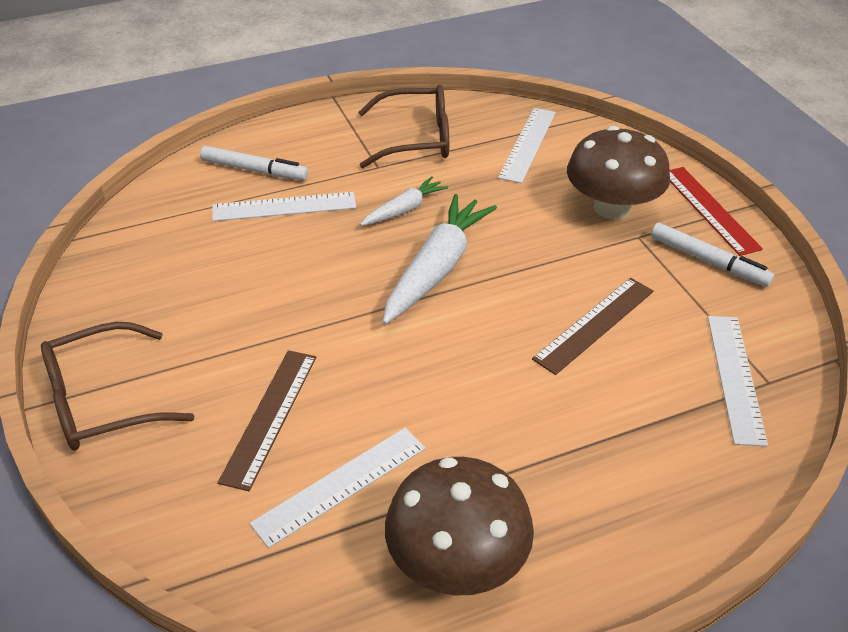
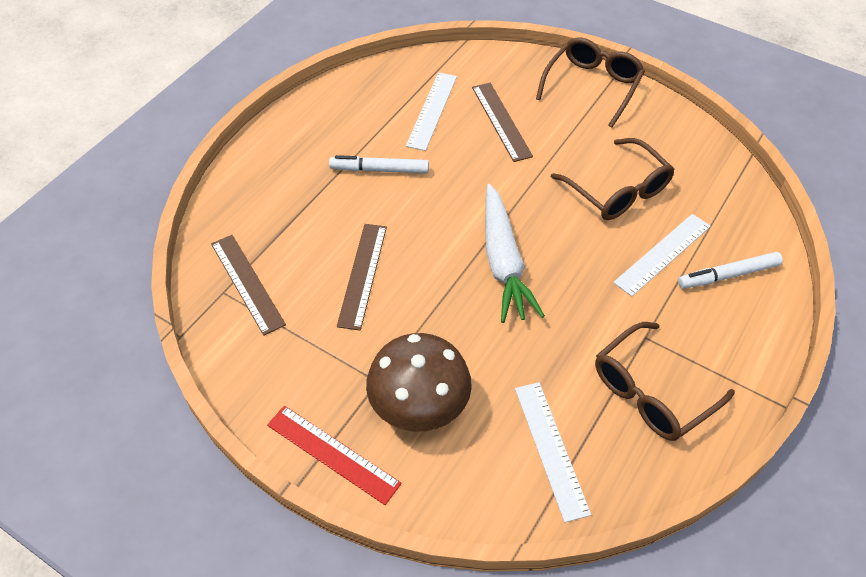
camera: 145 degrees right, 10 degrees up
(247, 273) = (617, 190): none -> brown glasses
(404, 209) = (578, 302): white carrot -> none
(457, 561) = (348, 109): brown mushroom -> none
(708, 261) = (307, 385): white marker -> white marker (379, 170)
(735, 377) = (247, 283): white ruler -> brown ruler

